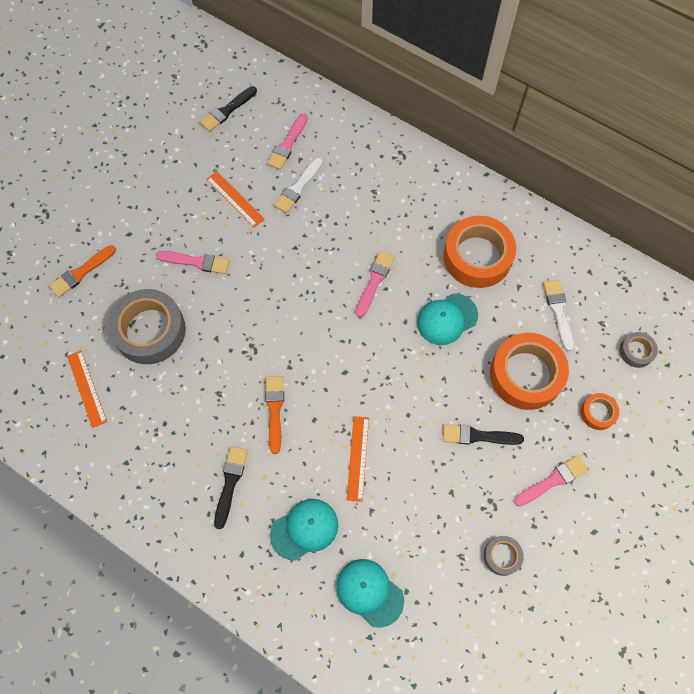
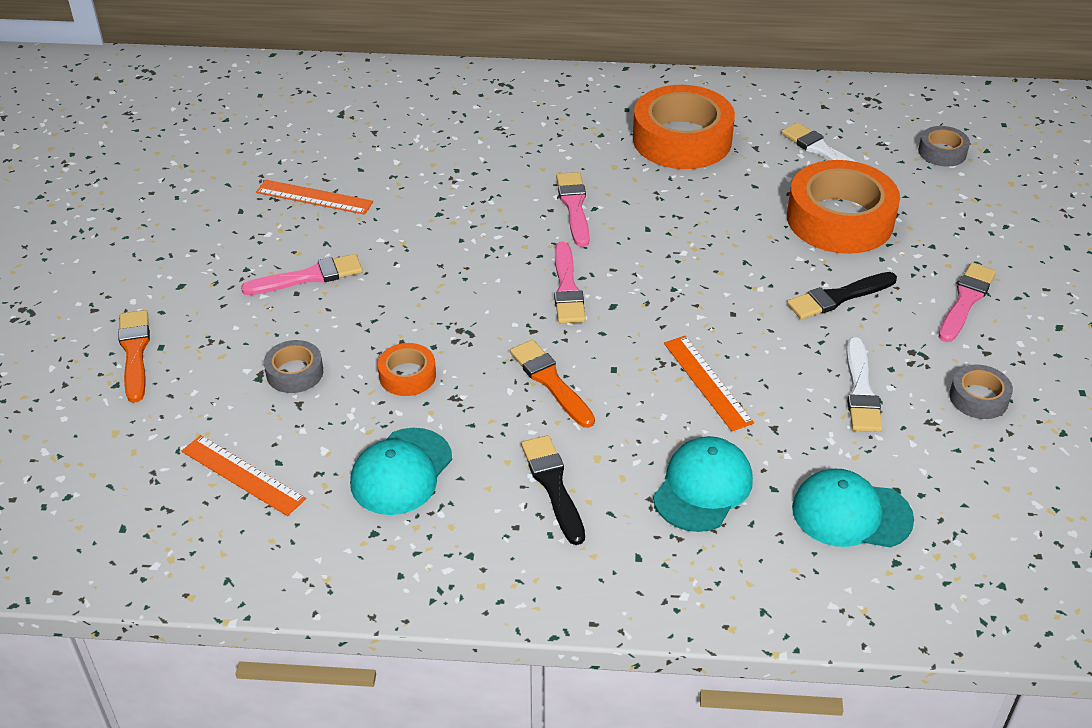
camera: 30 degrees left, 25 degrees down
(81, 272) = (135, 352): orange brush -> orange brush turned 150 degrees clockwise
(150, 331) = (294, 372): grey tape -> grey tape, size x0.47
(227, 110) = (233, 120): black brush -> none
(287, 144) = (346, 124): pink brush -> pink brush (567, 288)
(298, 187) = (394, 157): white brush -> white brush (861, 391)
(447, 319) = (697, 207): turquoise cap -> turquoise cap (401, 472)
(598, 413) = (954, 220): orange tape -> orange tape (407, 375)

